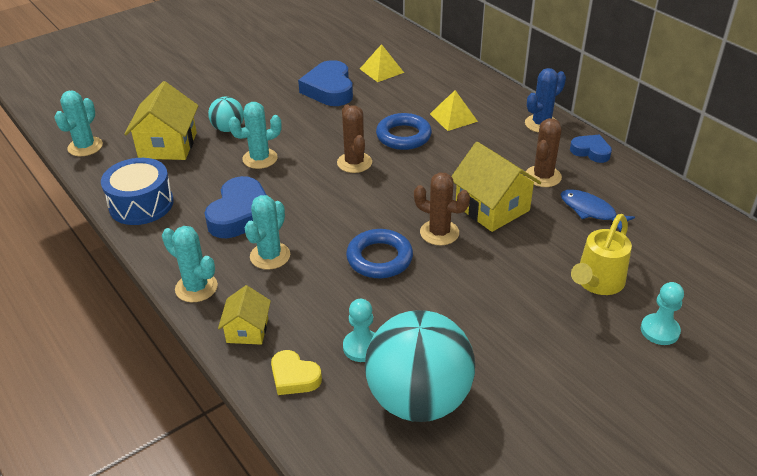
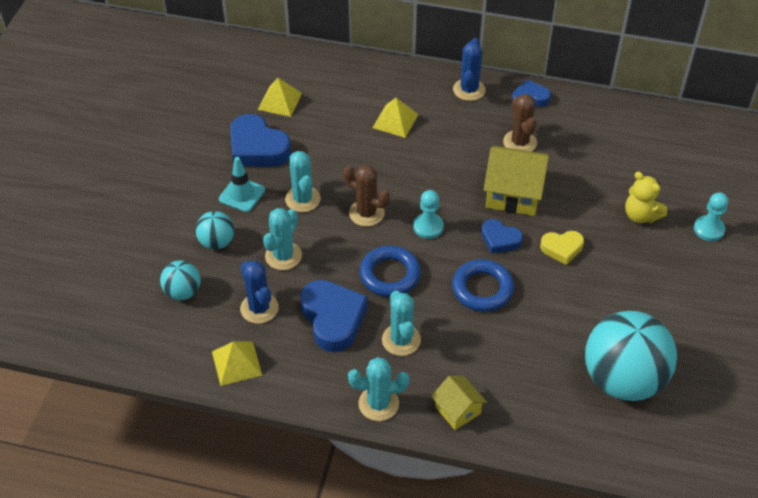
camera: 40 degrees left, 10 degrees up
(85, 147) = (104, 341): turquoise cactus -> turquoise cactus (302, 199)
(141, 204) = (237, 363): blue drum -> yellow pyramid
(168, 145) = (183, 292): yellow house -> turquoise ball
(201, 180) = (259, 308): none -> blue cactus
(282, 110) = (242, 194): none -> turquoise traffic cone
(294, 377) = (530, 421): yellow heart -> yellow heart (562, 248)
(362, 347) = (548, 367): turquoise pawn -> turquoise pawn (428, 227)
(403, 136) = (376, 163): blue ring -> blue ring (390, 275)
(439, 233) = (500, 239): brown cactus -> blue heart
(590, 211) = (581, 155): blue fish -> none
(597, 283) = (640, 215): yellow watering can -> yellow teddy bear

